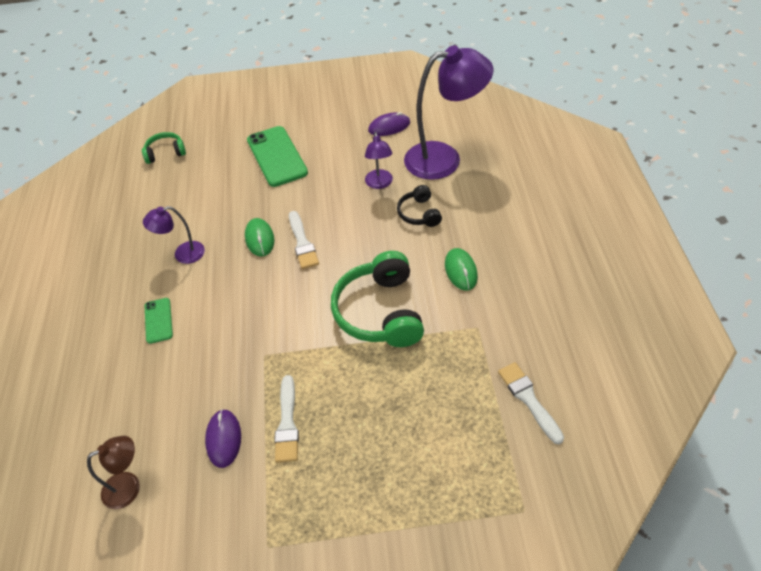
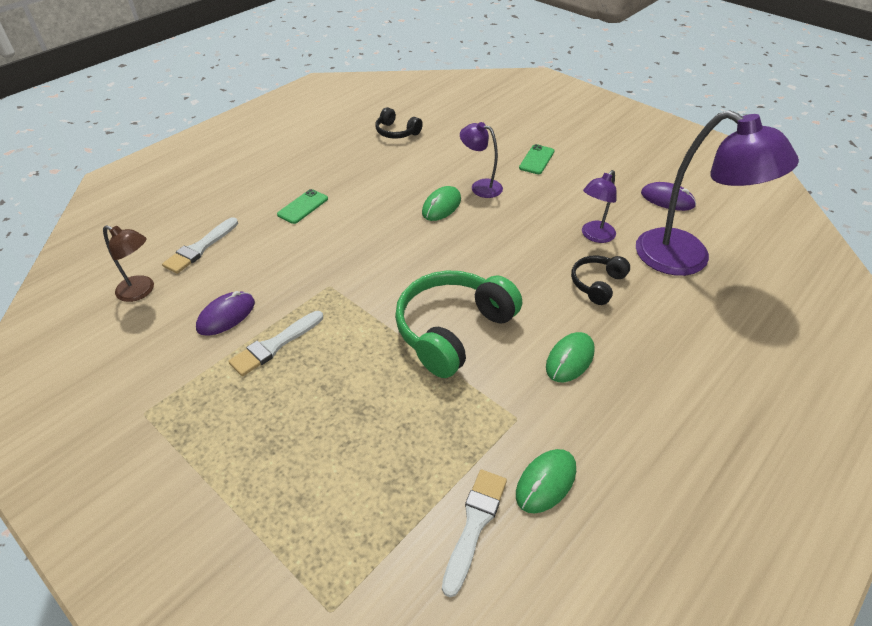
camera: 45 degrees right, 5 degrees down
(145, 208) = (396, 132): none -> black headphones
(165, 153) = (460, 107): green headphones -> none
(183, 254) = (377, 177): purple lamp -> purple lamp (480, 186)
(277, 156) = (536, 160): green phone -> green phone, size x0.52
(302, 243) = (468, 232): white brush -> white brush (200, 248)
(531, 345) = (546, 482): none -> green mouse

